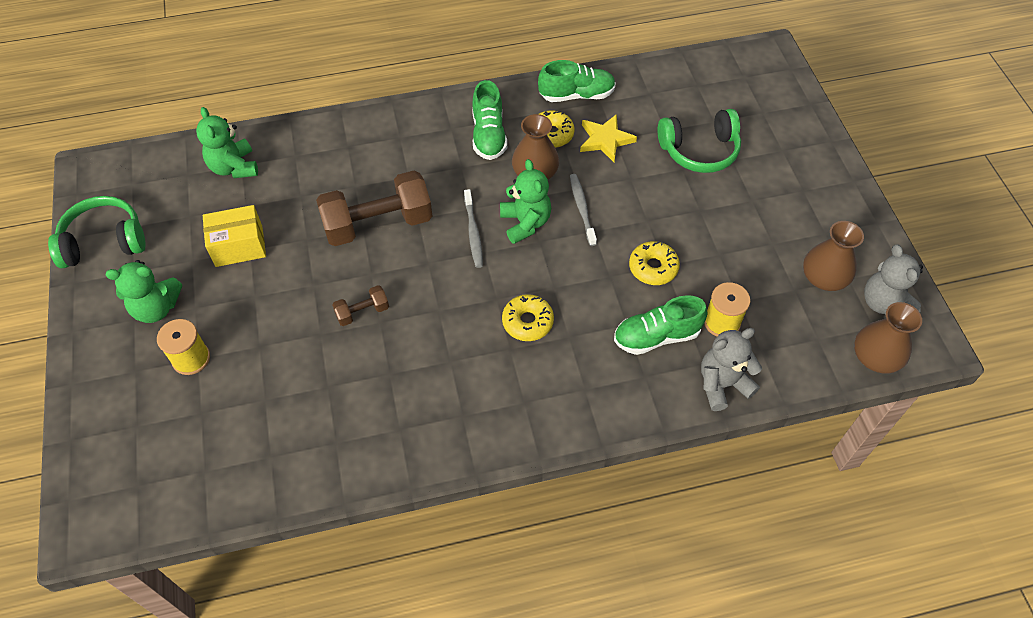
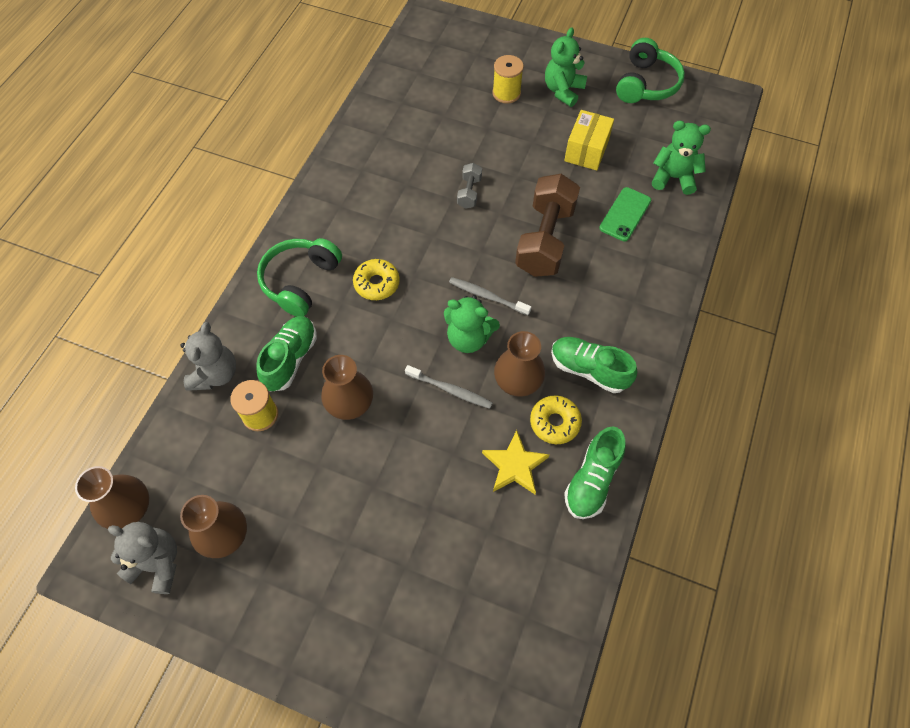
camera: 125 degrees right, 5 degrees up
(305, 182) = (625, 214): none -> green phone
(362, 312) = (469, 192): brown dumbbell -> grey dumbbell
(653, 268) = (349, 402): yellow donut -> brown vase
(699, 150) = (439, 543): green headphones -> green headphones (300, 281)

